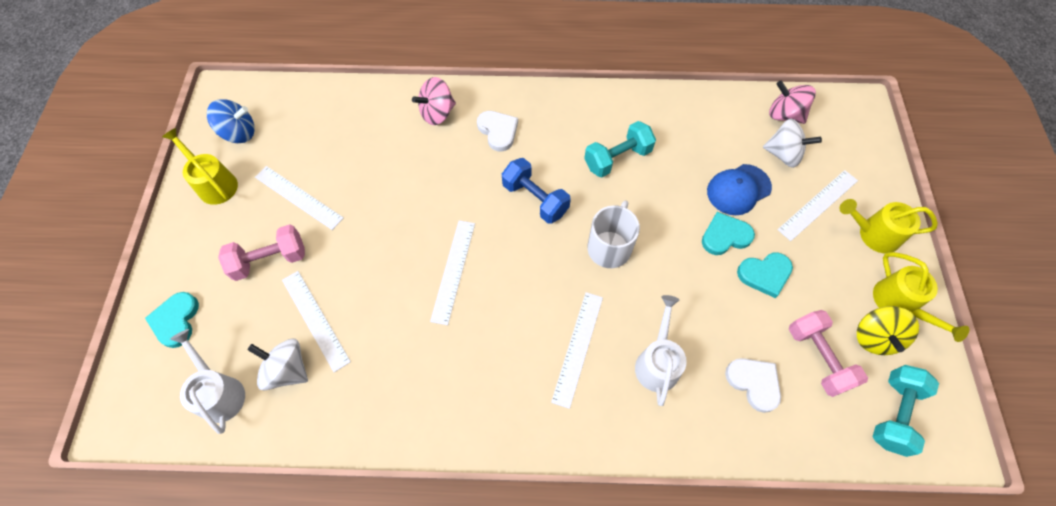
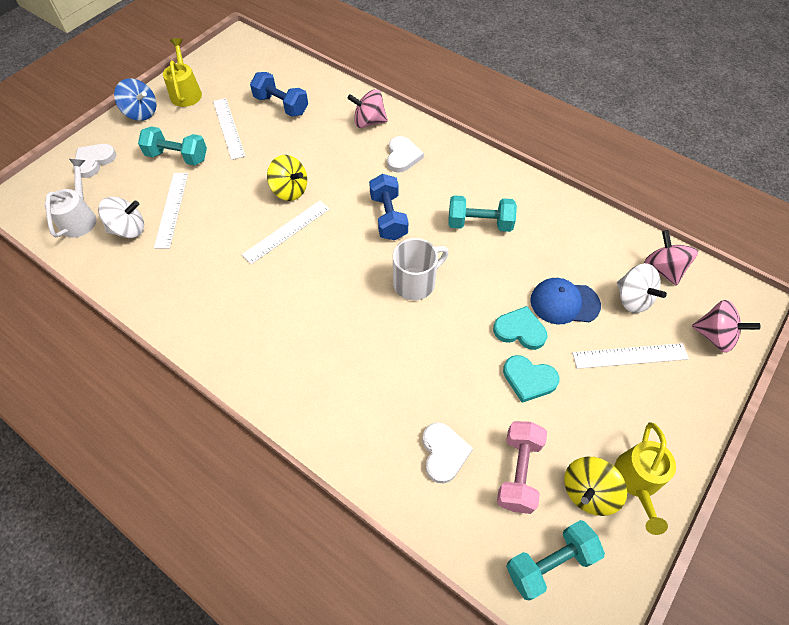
camera: 35 degrees right, 5 degrees down
(176, 320) = (94, 161): turquoise heart -> white heart
(239, 133) = (227, 69): blue spinning top -> blue spinning top (141, 113)
(270, 260) = (177, 157): pink dumbbell -> turquoise dumbbell
(287, 370) = (128, 229): white spinning top -> white spinning top turned 105 degrees clockwise
(333, 142) = (281, 105): none -> blue dumbbell
(420, 227) = (290, 190): none -> yellow spinning top
(578, 348) = (327, 337): white ruler -> none
(657, 361) = (379, 385): white watering can -> none
(859, 150) = (714, 336): none -> pink spinning top
(872, 234) = (663, 410): yellow watering can -> none

